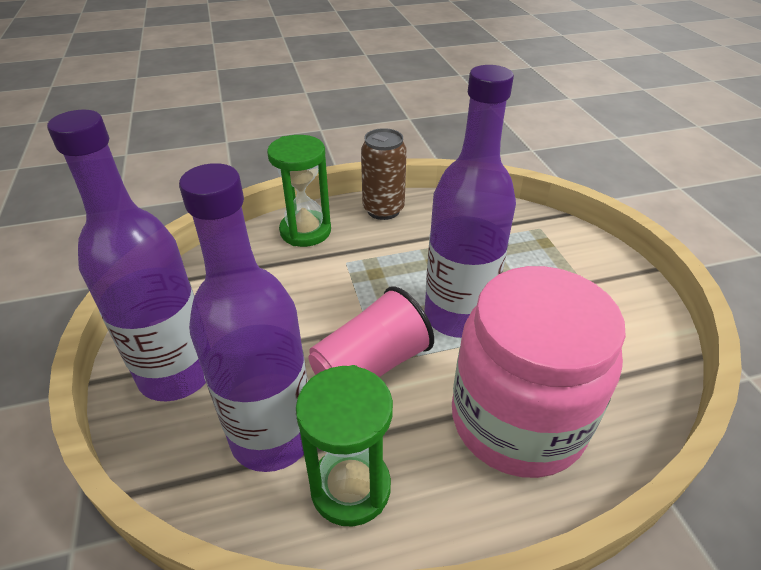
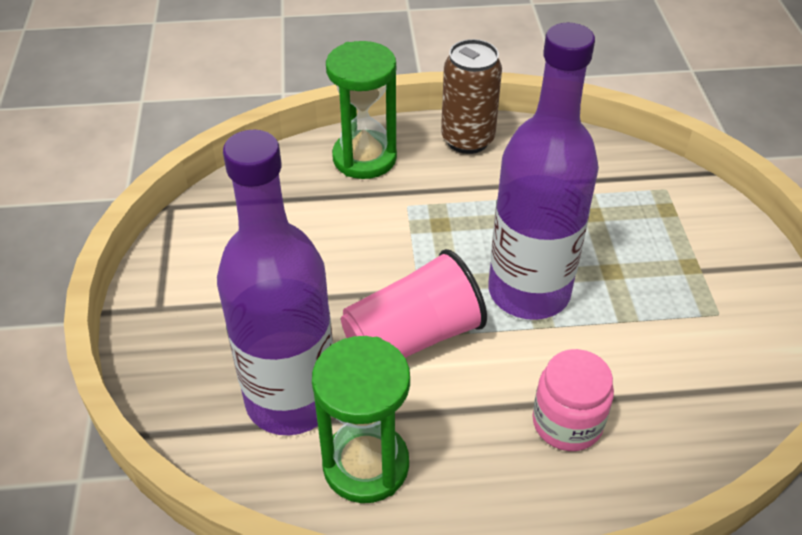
camera: 10 degrees right, 5 degrees up
(177, 373) = (196, 316): purple bottle -> none
(517, 420) = (567, 423): pink jar -> pink jar, size x0.46

